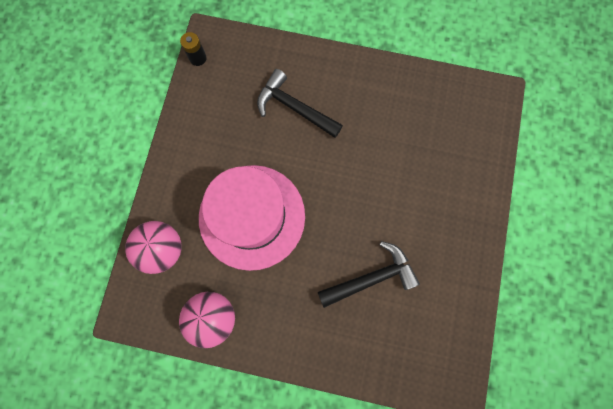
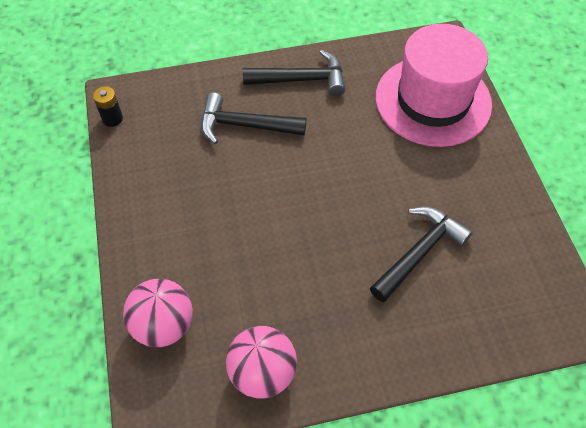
camera: 25 degrees left, 20 degrees down
(252, 216) = (253, 247): pink hat -> pink hat (433, 101)
(359, 83) = (301, 80): none -> black hammer

